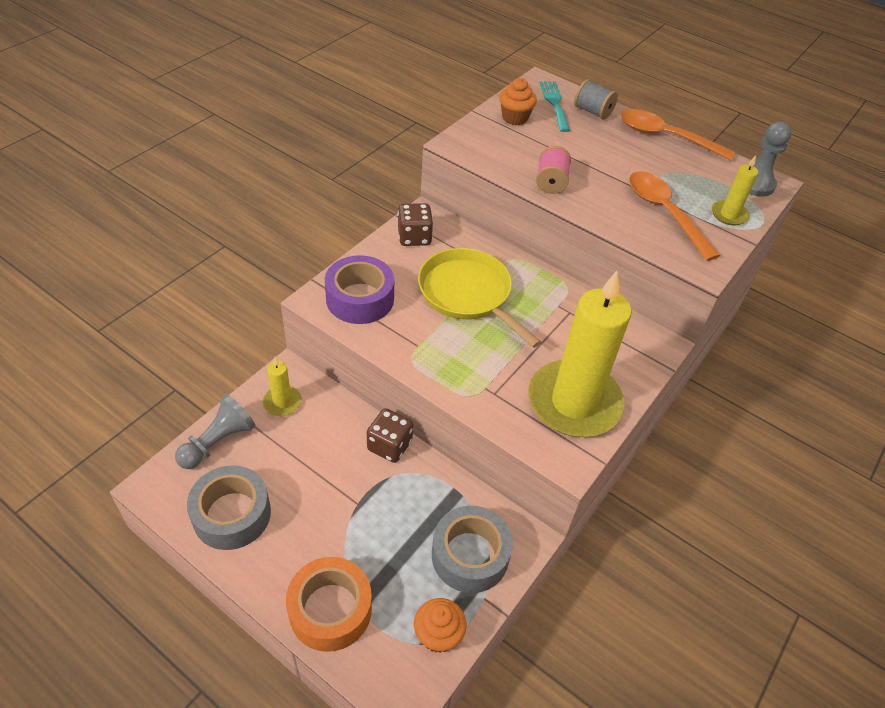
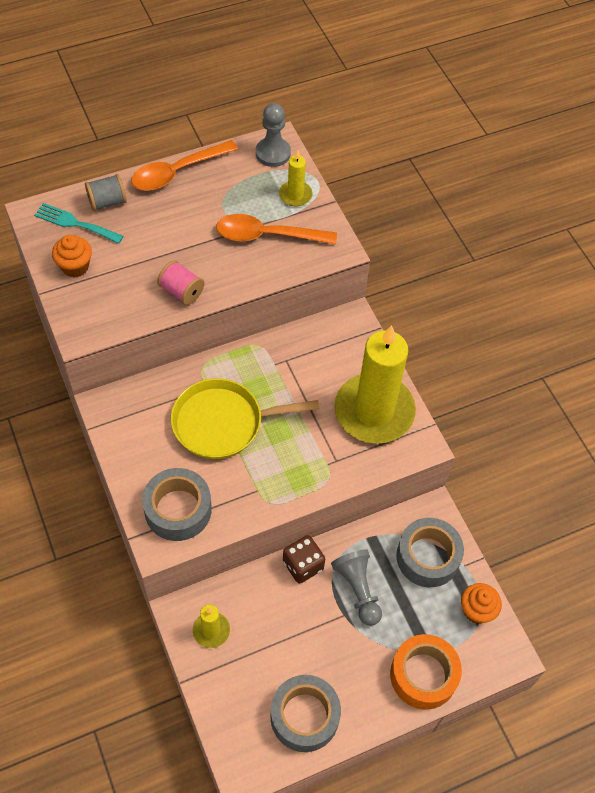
camera: 60 degrees left, 10 degrees up
(218, 442) = (225, 701): grey pawn -> grey pawn (358, 589)
(360, 299) = (178, 509): purple tape -> grey tape
(414, 237) = (127, 428): brown dice -> none

